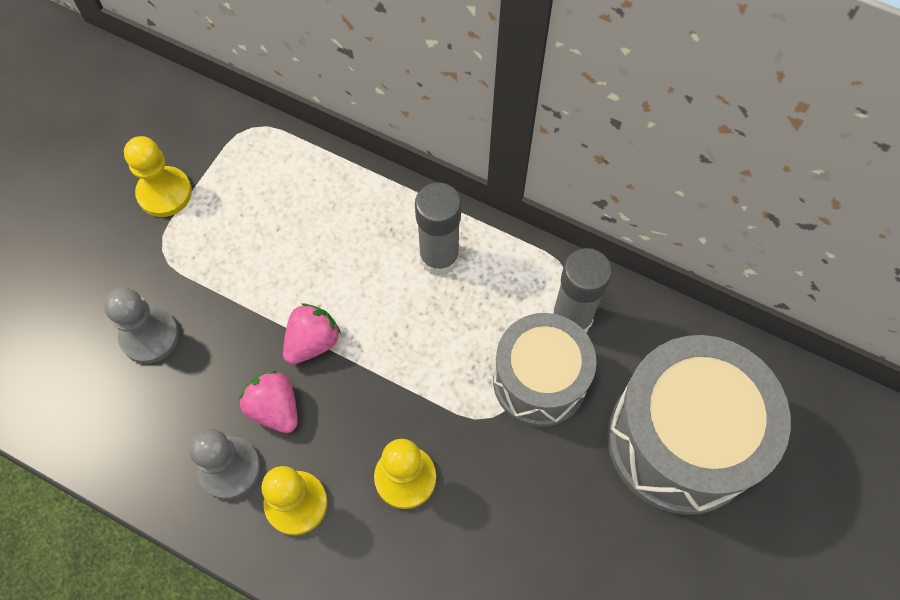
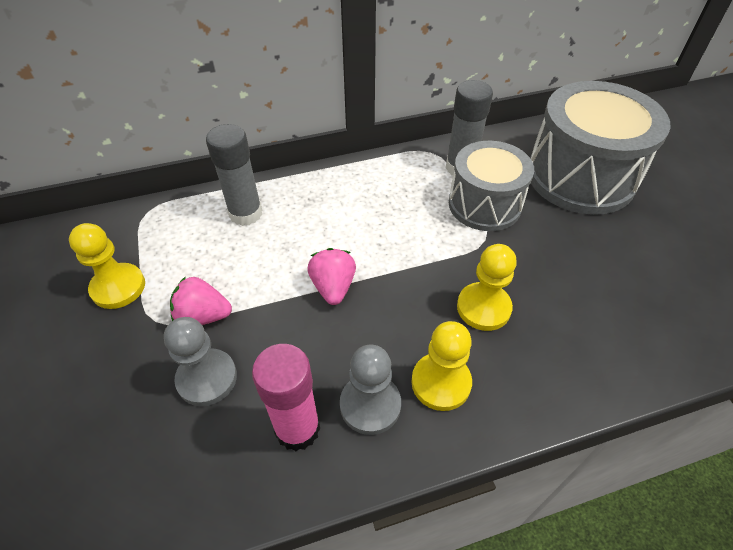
camera: 45 degrees left, 15 degrees down
(166, 436) = (297, 428): none -> pink glue stick
(275, 408) = (355, 342): pink strawberry -> pink strawberry (203, 316)
(439, 258) = (355, 192): grey glue stick -> grey glue stick (246, 213)

